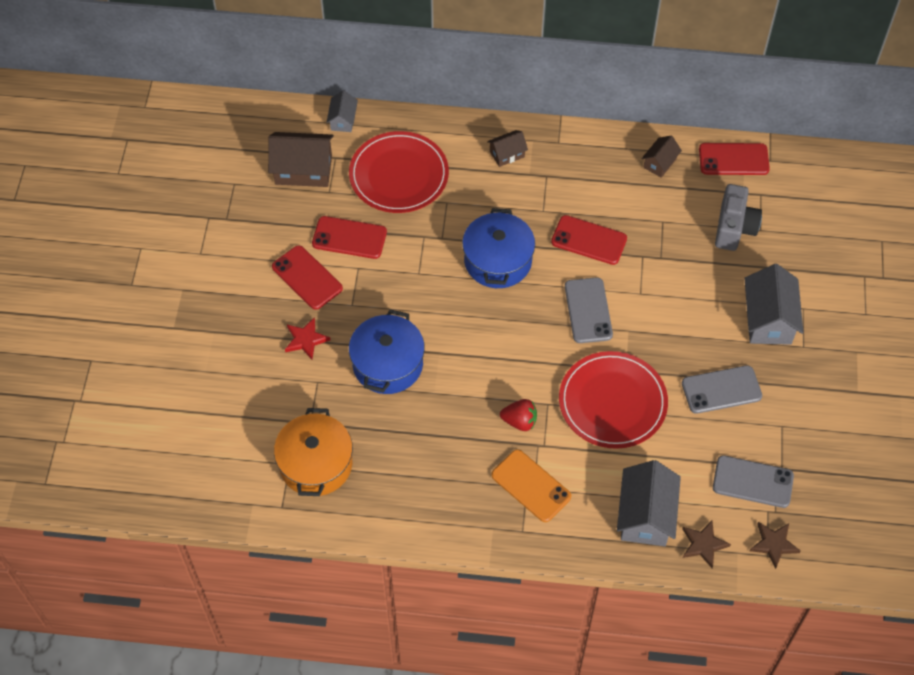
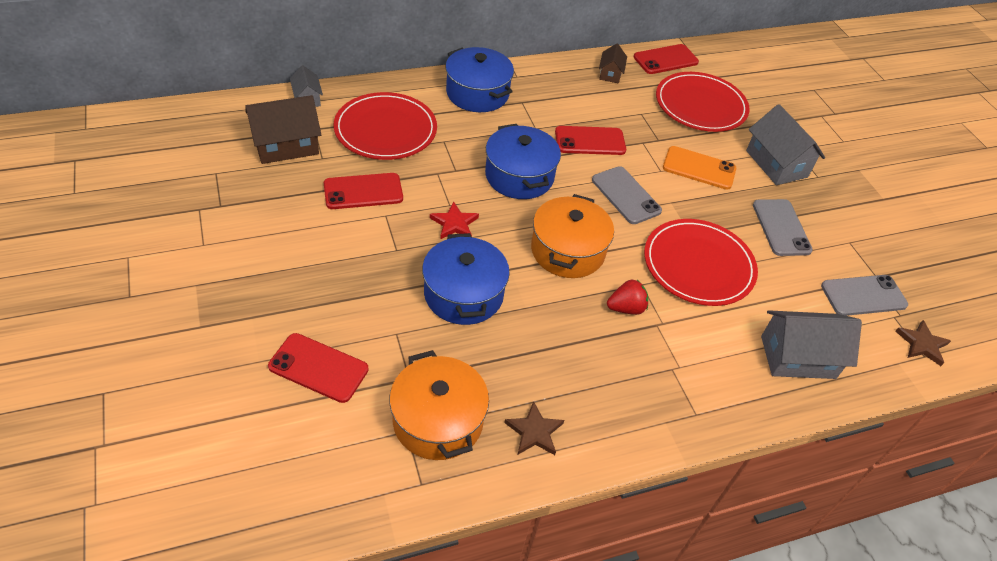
camera: 30 degrees left, 10 degrees down
(306, 340) = (363, 296): red star -> red star (454, 223)
(307, 277) = (336, 237): red phone -> red phone (318, 368)
(499, 351) = (567, 251): none -> orange pot
(507, 154) = (477, 93): brown house -> blue pot
(531, 486) = (675, 366): orange phone -> orange phone (699, 168)
(645, 515) = (798, 357): grey house -> grey house turned 75 degrees counterclockwise
(703, 544) = (866, 366): brown star -> brown star (534, 432)
(721, 390) = (781, 227): grey phone -> grey phone turned 60 degrees counterclockwise
(734, 228) = (700, 105): grey camera -> red plate

